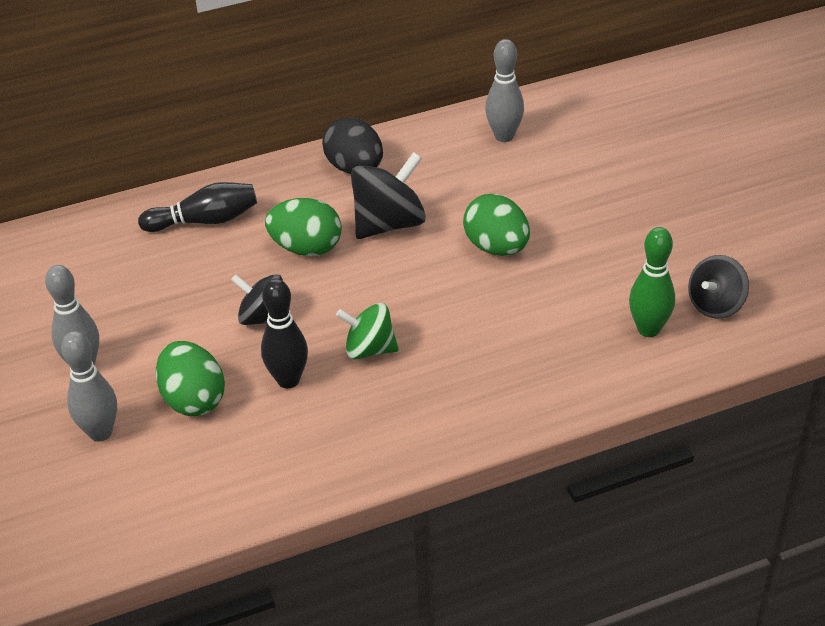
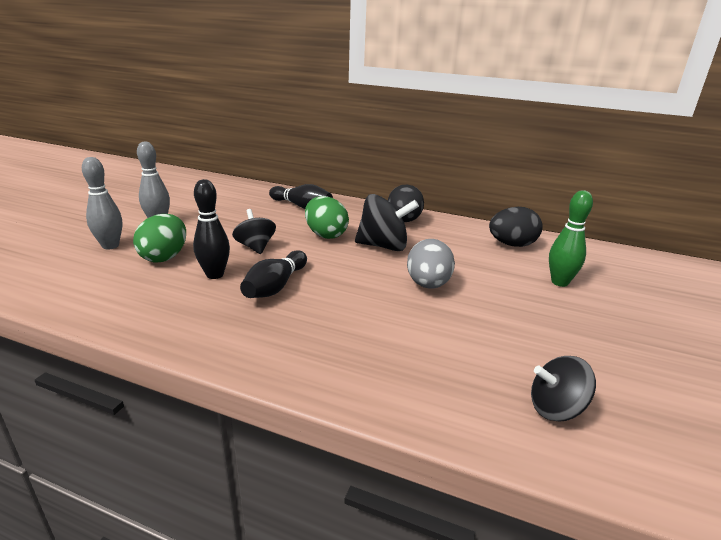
camera: 40 degrees right, 15 degrees down
(369, 349) = (275, 286): green spinning top -> black bowling pin
(496, 247) = (428, 285): green egg -> grey egg
(504, 136) = (512, 245): grey bowling pin -> black egg
(648, 329) = (470, 387): green bowling pin -> green bowling pin (559, 282)

